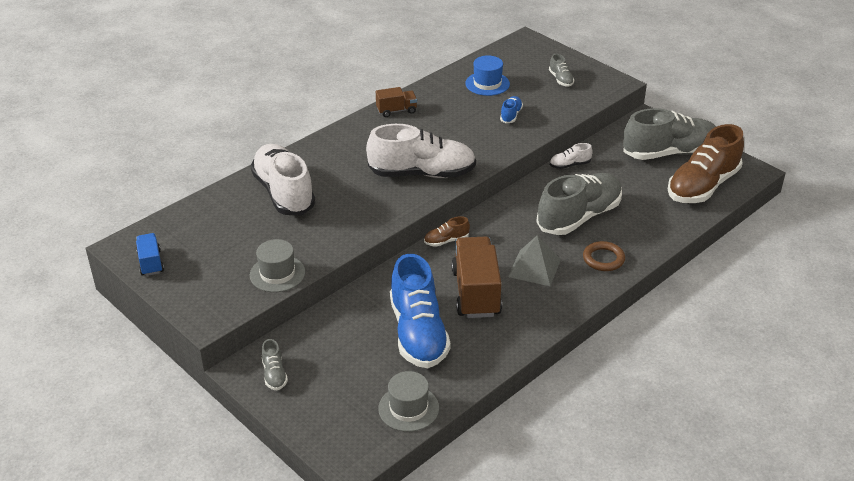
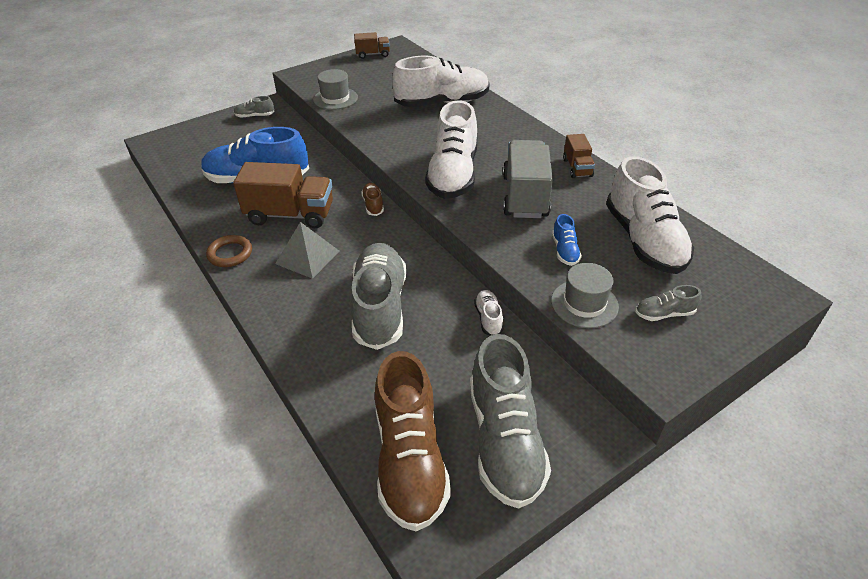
camera: 100 degrees right, 5 degrees up
(150, 263) = (373, 54): blue truck -> brown truck
(408, 408) = (180, 168): grey hat -> grey hat (584, 304)
(446, 135) = (524, 196): none -> grey truck
(487, 84) = (644, 240): blue hat -> white shoe
(511, 115) = (565, 251): blue shoe -> blue shoe turned 60 degrees clockwise
(579, 217) = (380, 307): grey shoe -> grey shoe turned 150 degrees counterclockwise
(603, 259) = (297, 313): brown ring -> brown ring (230, 254)
(702, 186) = (410, 459): brown shoe -> brown shoe turned 150 degrees counterclockwise

